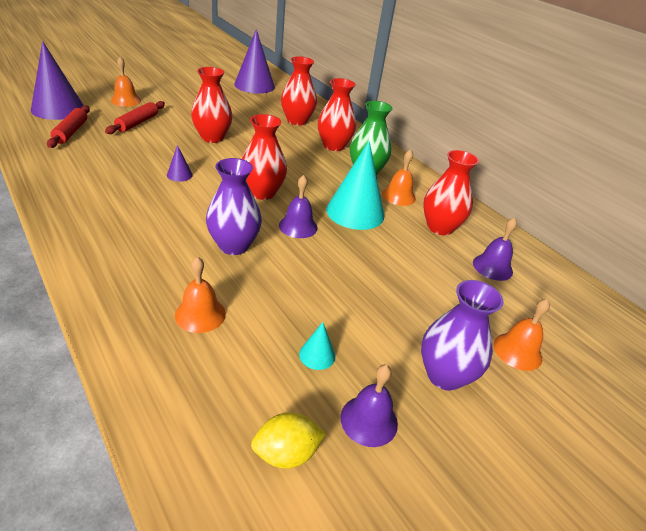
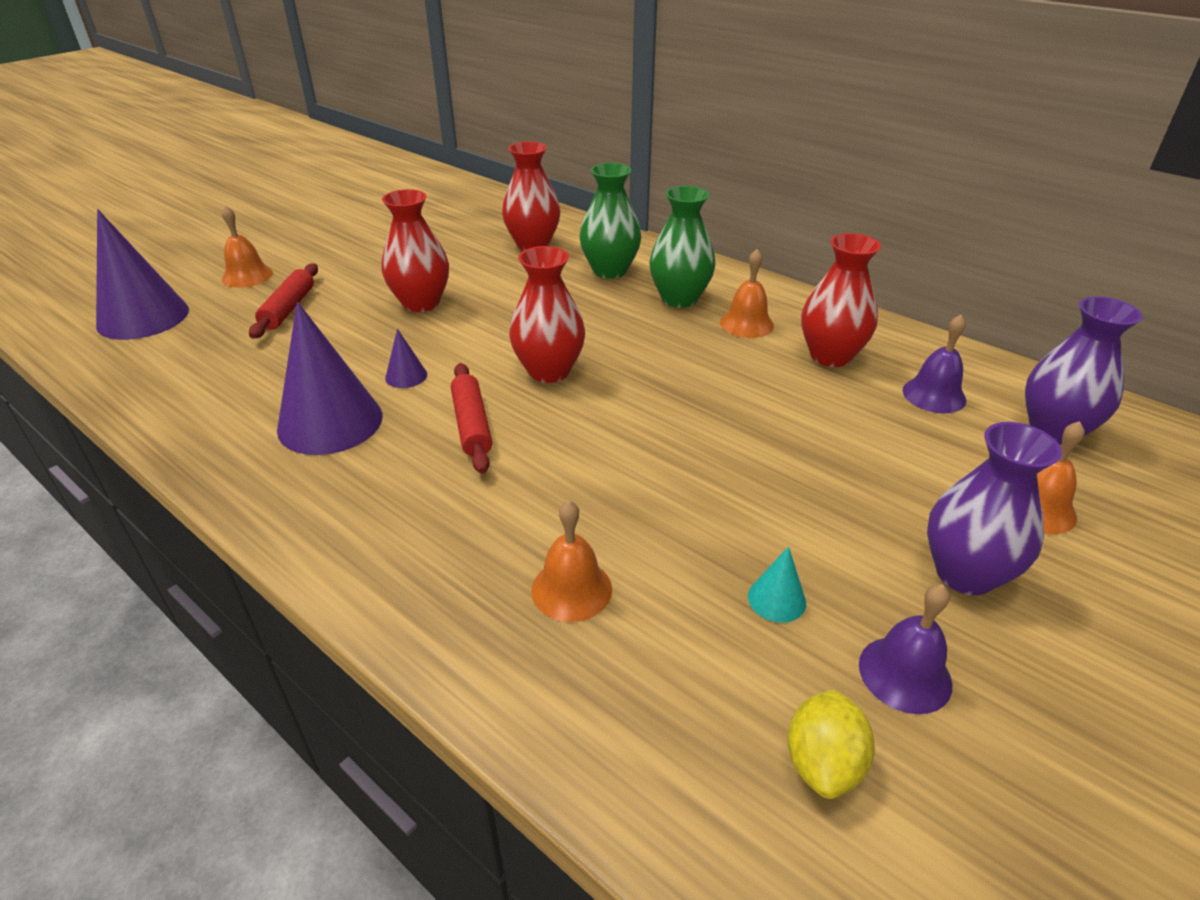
camera: 10 degrees left, 0 degrees up
(71, 132) = (188, 350): red rolling pin -> red rolling pin (472, 425)
(234, 246) = (556, 466): purple vase -> purple vase (1054, 430)
(254, 85) = (435, 203): purple cone -> purple cone (330, 422)
(286, 453) = (823, 763): yellow lemon -> yellow lemon turned 45 degrees counterclockwise
(298, 226) = (632, 409): purple bell -> none
(333, 146) = (610, 270): red vase -> green vase
(355, 212) = (701, 365): turquoise cone -> none

